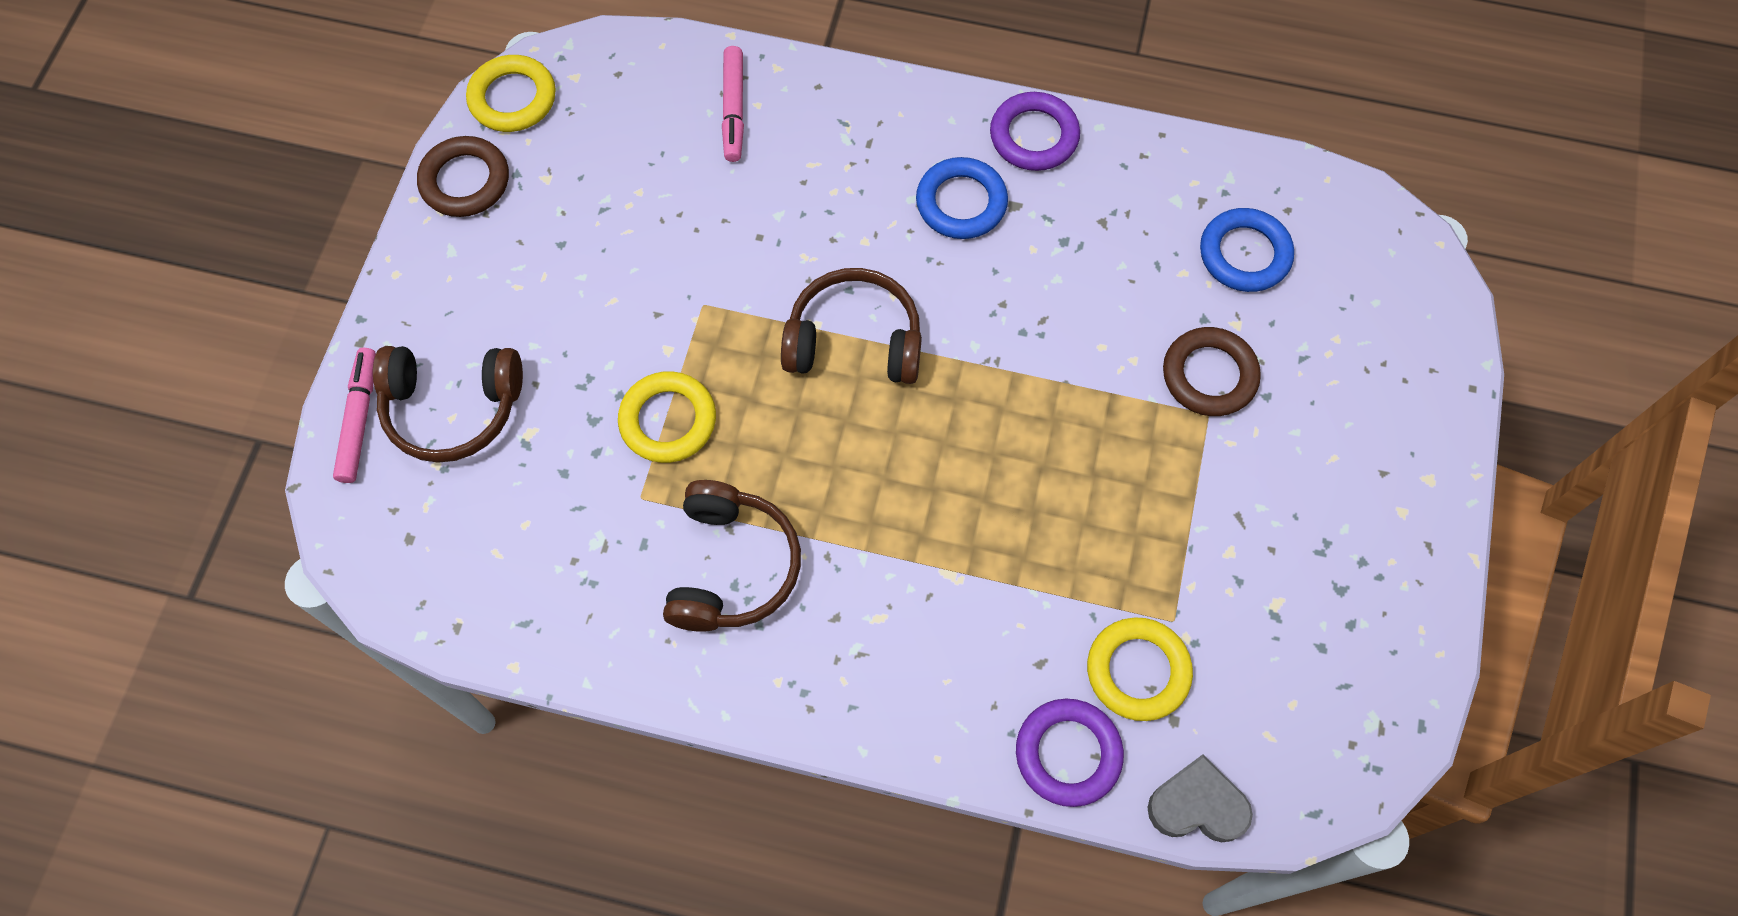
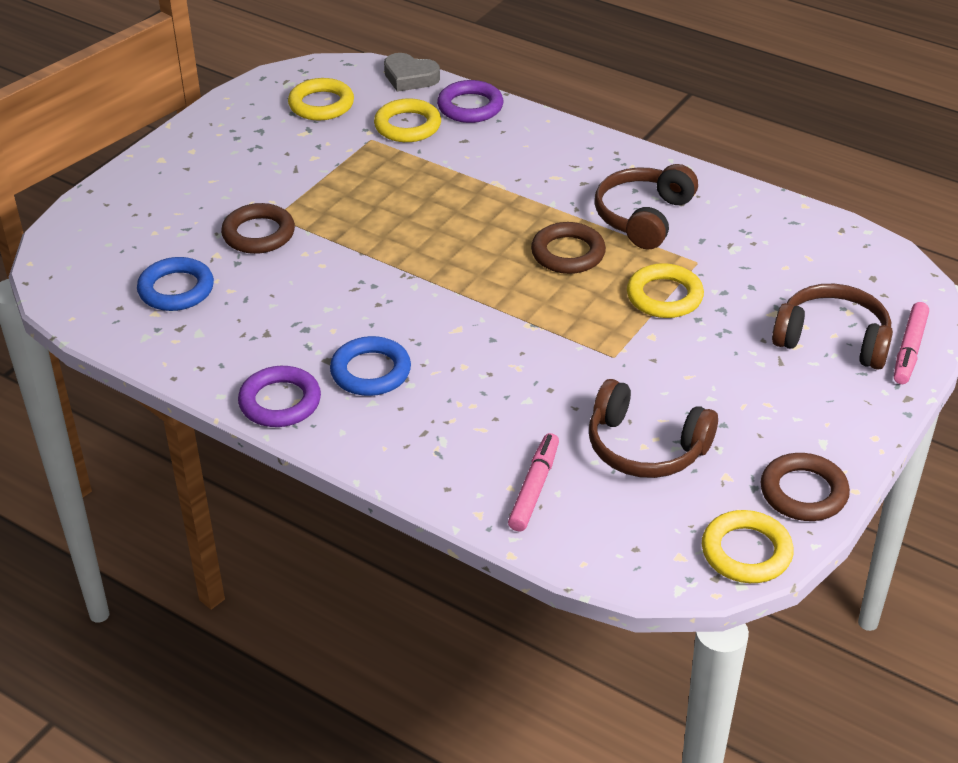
camera: 160 degrees left, 25 degrees down
(809, 462) = (568, 253): none -> brown ring
(854, 341) = (503, 308): brown headphones -> brown headphones (645, 447)
(1291, 683) = (321, 104): none -> yellow ring

